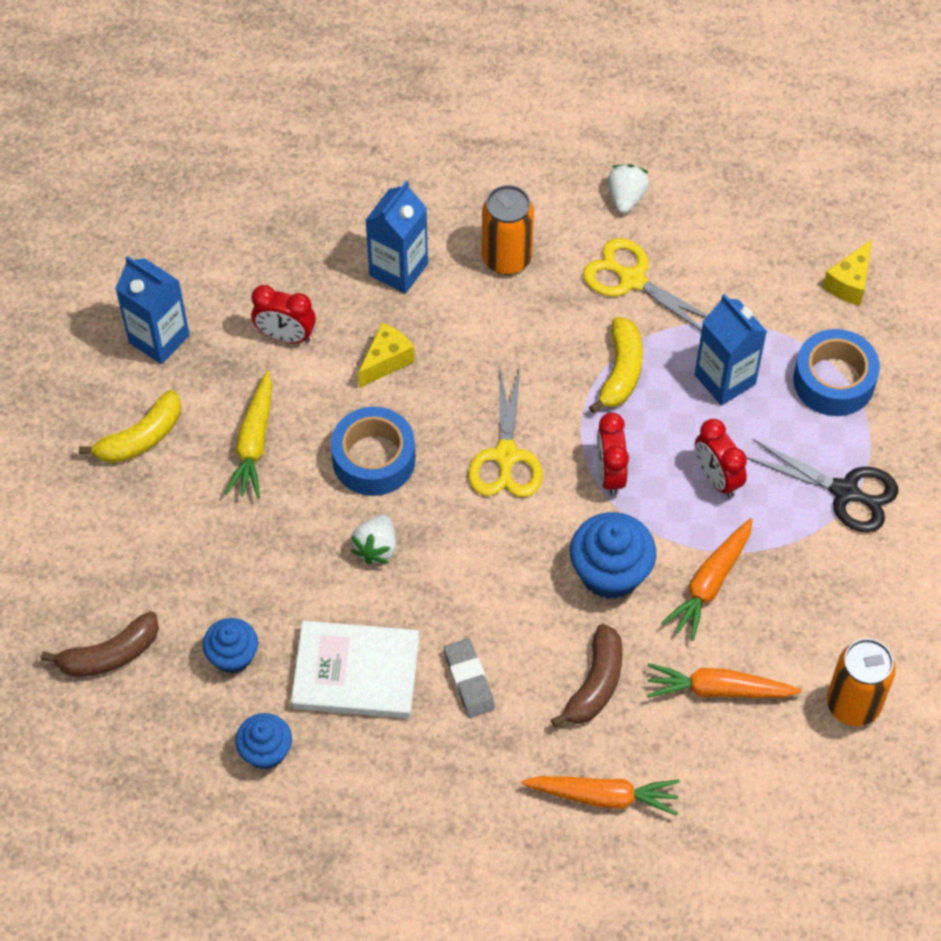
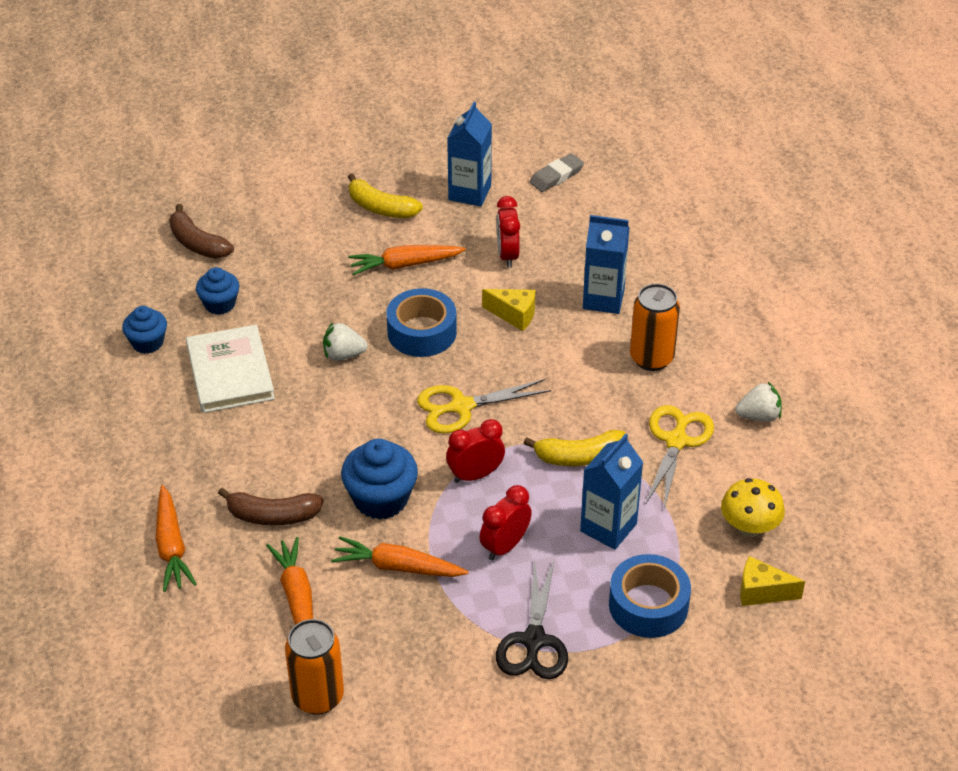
camera: 70 degrees right, 15 degrees down
(254, 443) = (404, 265): yellow carrot -> orange carrot
(469, 680) = (247, 438): grey eraser -> grey eraser (556, 176)
(767, 262) = (749, 527): none -> yellow mushroom

